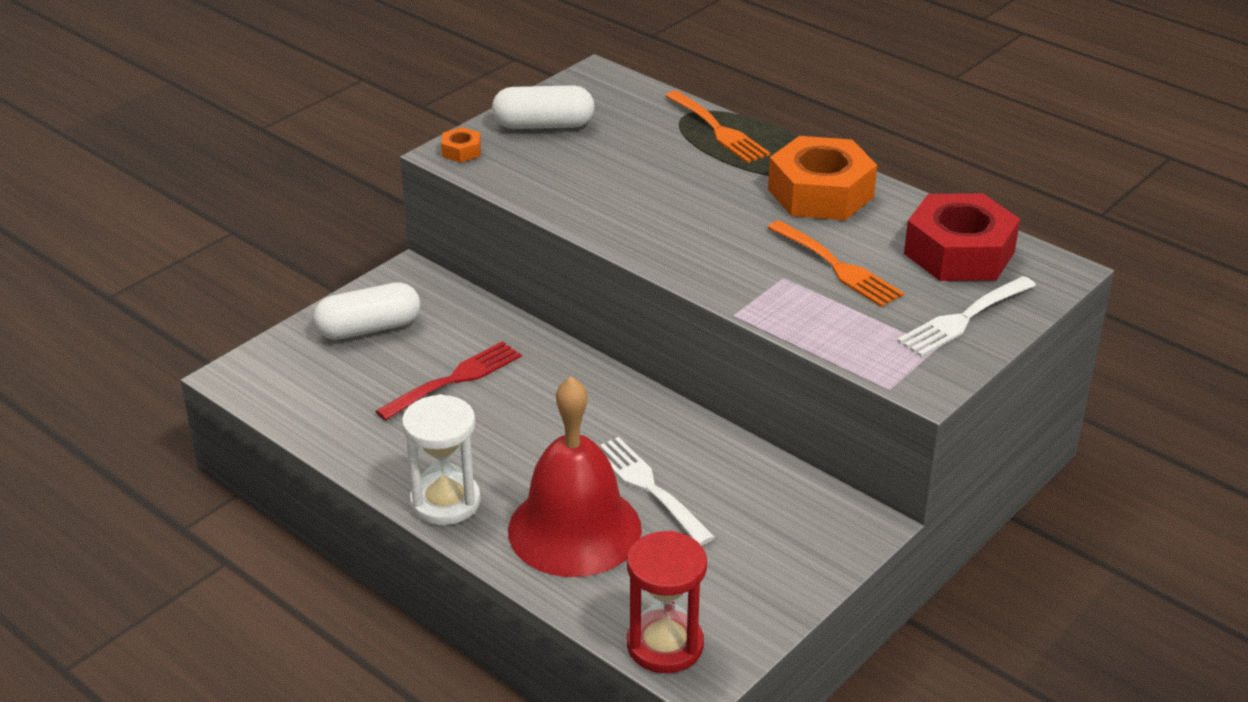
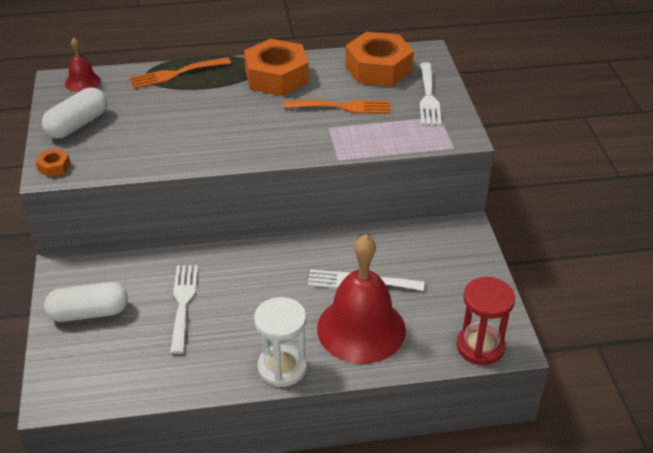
camera: 50 degrees left, 5 degrees up
(369, 328) = (89, 313): white capsule -> white capsule turned 60 degrees clockwise
(455, 379) = (183, 303): red fork -> white fork
(615, 87) = (82, 82): none -> red bell
(718, 130) = (176, 74): orange fork -> orange fork turned 150 degrees clockwise
(959, 252) = (378, 68): red nut -> orange nut

